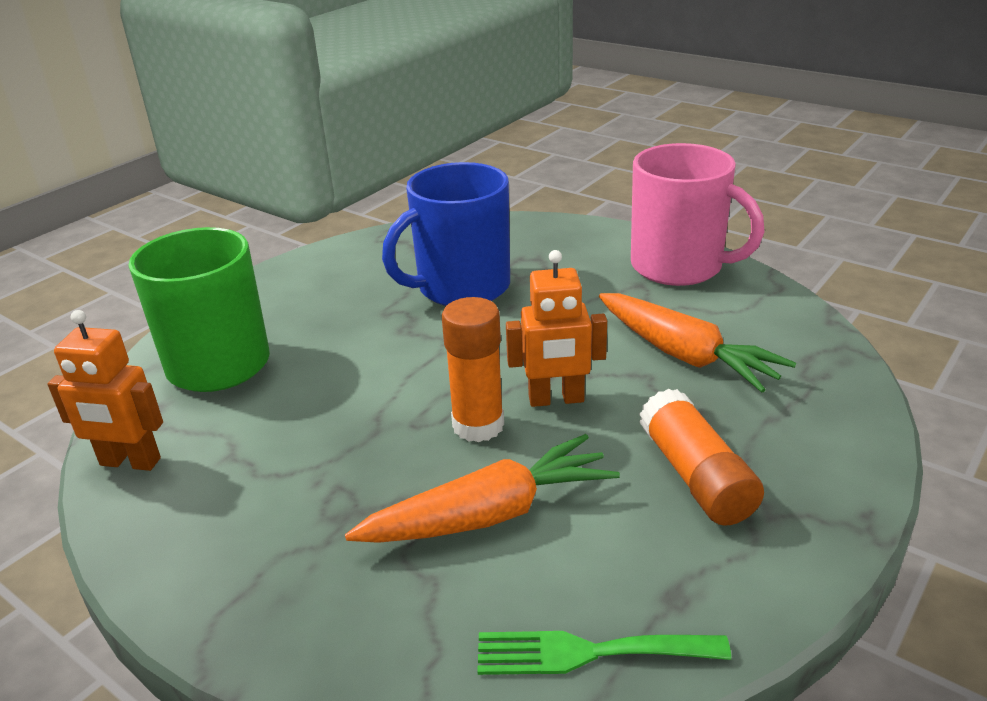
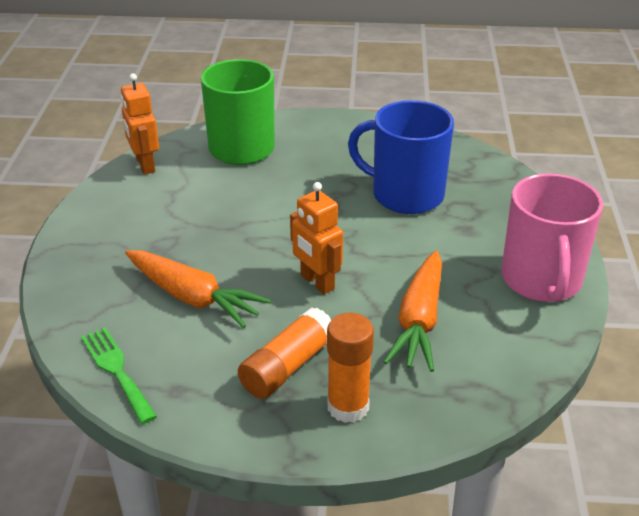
camera: 55 degrees right, 5 degrees up
(478, 425) = (265, 262): orange glue stick -> orange glue stick (348, 407)

